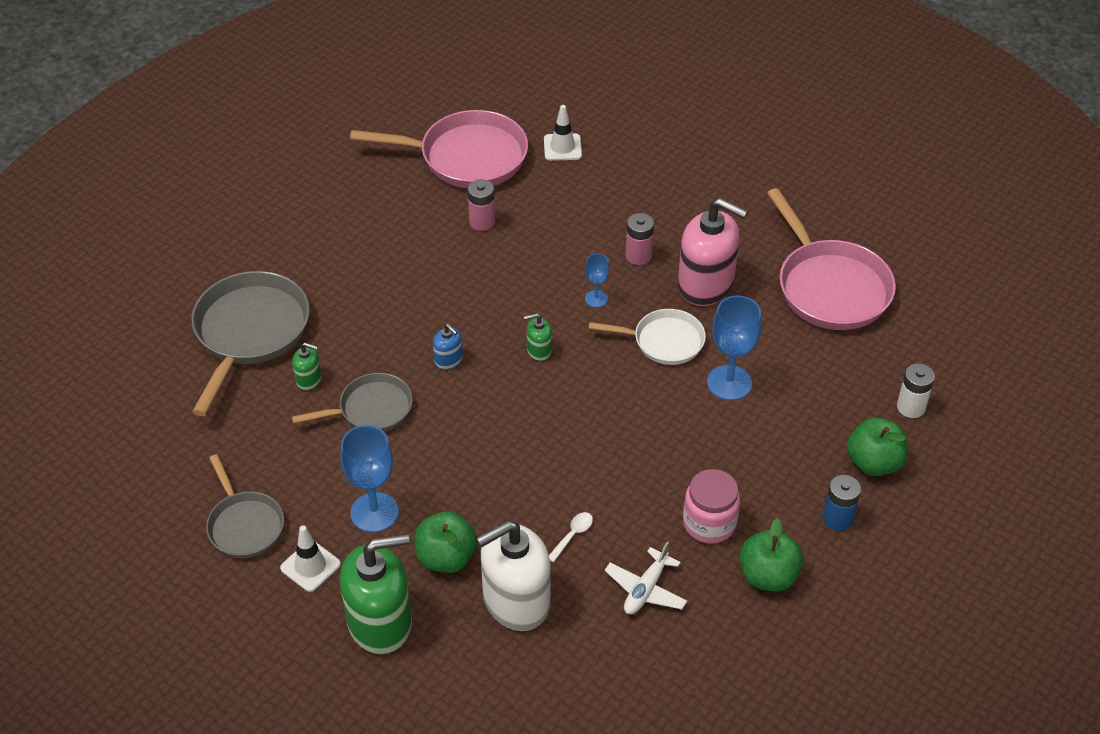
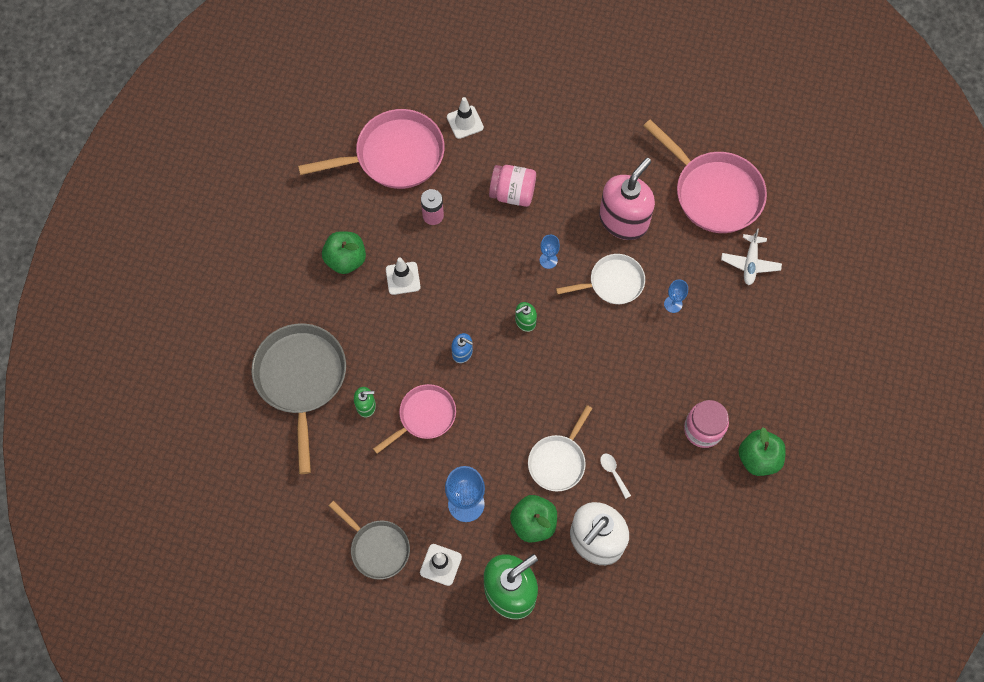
camera: 20 degrees left, 20 degrees up
(371, 409) = (424, 416): grey pan -> pink pan
(417, 270) = (403, 278): none -> white traffic cone
(510, 502) = (558, 461): none -> white pan
(572, 535) = (613, 473): white spoon -> white spoon turned 45 degrees counterclockwise
(585, 225) = (512, 193): none -> pink jar
(638, 255) = (564, 209): pink battery -> none
(646, 589) = (680, 499): white plane -> white plane (750, 263)
(706, 284) = (623, 220): pink soap dispenser -> pink soap dispenser turned 60 degrees counterclockwise
(729, 383) = (673, 304): blue goblet -> blue goblet, size x0.54
(837, 518) = (788, 395): blue battery -> none
(873, 463) = (796, 339): green apple -> green apple (346, 260)
(911, 407) = (806, 282): white battery -> none

